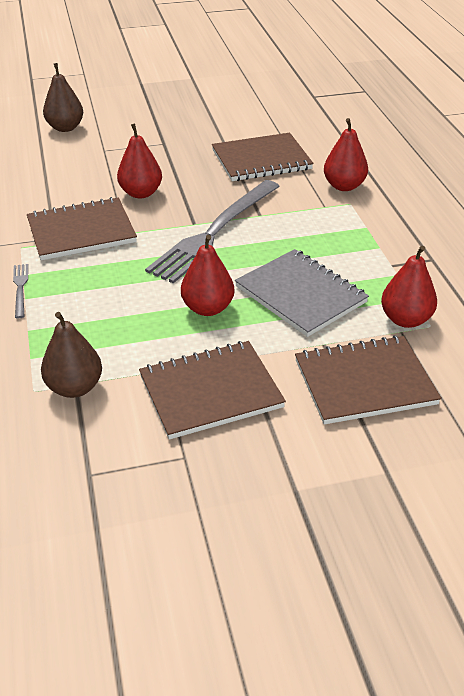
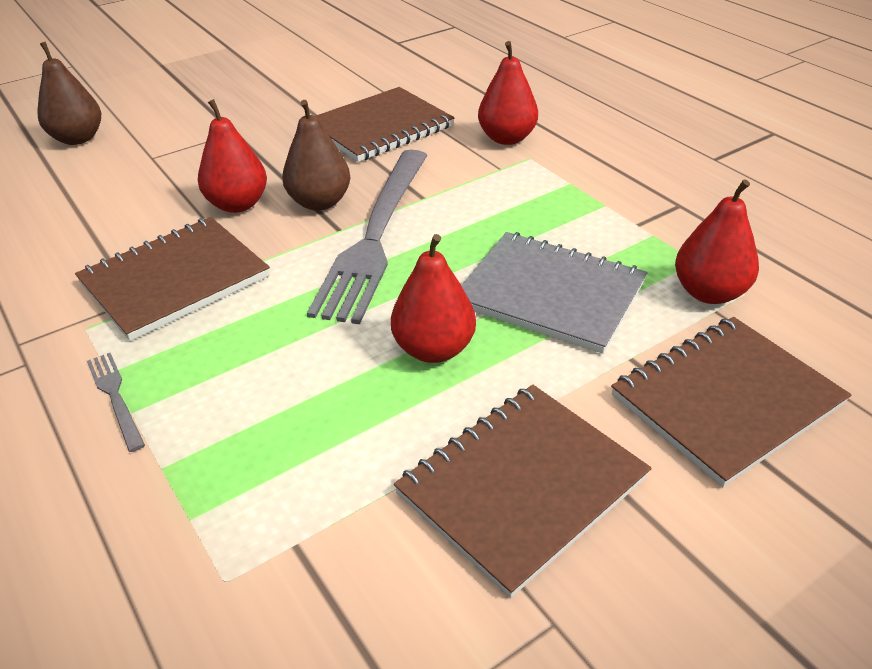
camera: 20 degrees left, 0 degrees up
(74, 387) = (296, 551): brown pear -> brown pear (319, 202)

